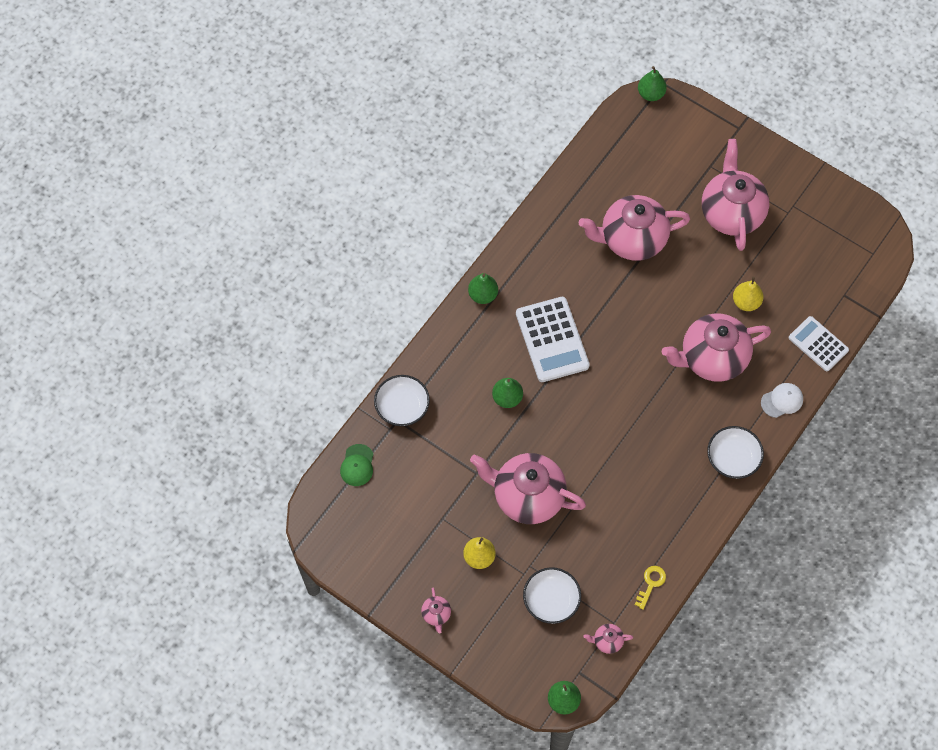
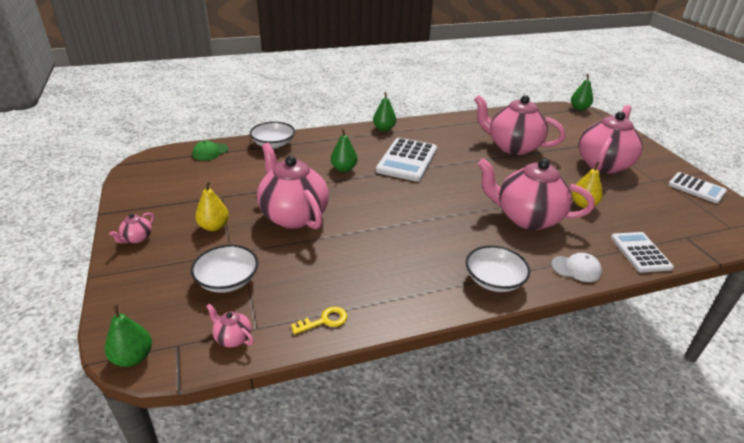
camera: 35 degrees right, 30 degrees down
(827, 202) = (696, 188): none -> white calculator

